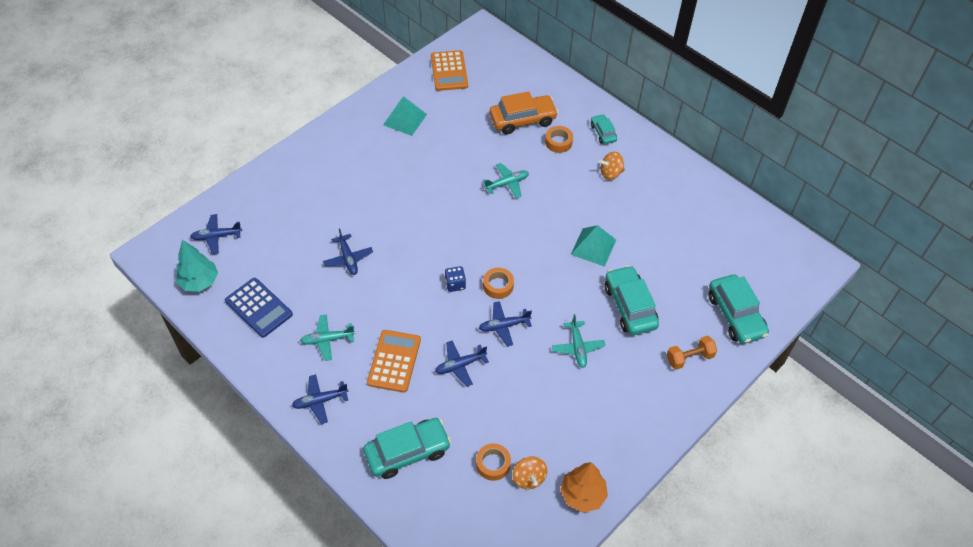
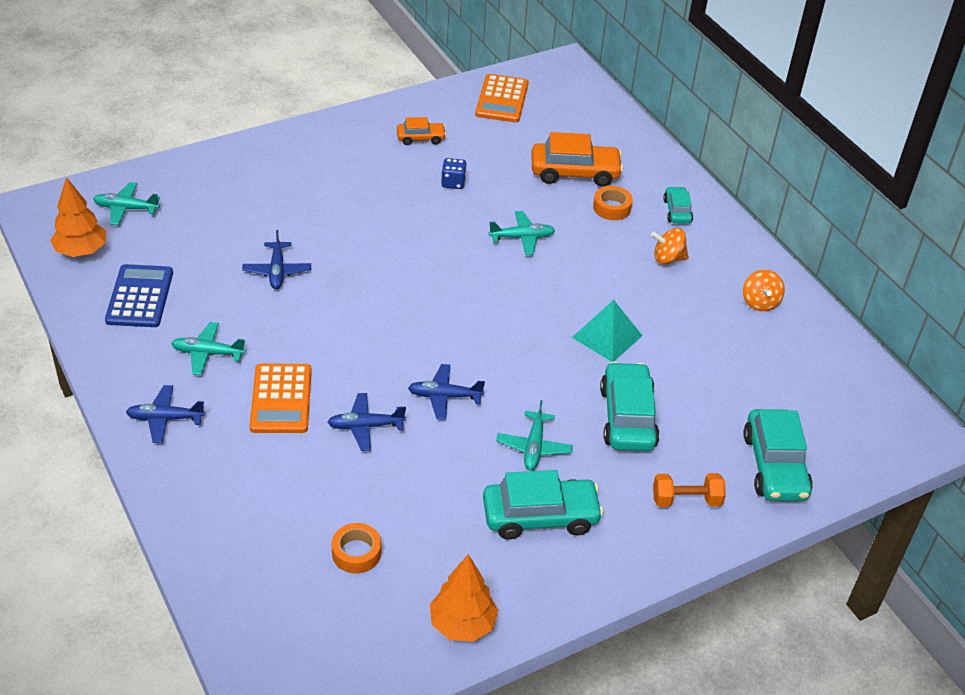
camera: 15 degrees right, 10 degrees down
(199, 282) = (81, 251): turquoise tree -> orange tree
(216, 237) = (126, 208): blue plane -> turquoise plane
(259, 308) = (139, 297): blue calculator -> blue calculator turned 150 degrees counterclockwise
(394, 361) = (281, 399): orange calculator -> orange calculator turned 150 degrees clockwise
(405, 119) = (421, 138): turquoise pyramid -> orange car
(407, 452) = (249, 507): turquoise car -> turquoise car (540, 516)
(455, 284) = (401, 333): blue dice -> blue dice (453, 183)
(498, 286) = (457, 349): orange tape -> none
(529, 478) = (397, 583): orange spinning top -> orange spinning top (760, 302)

